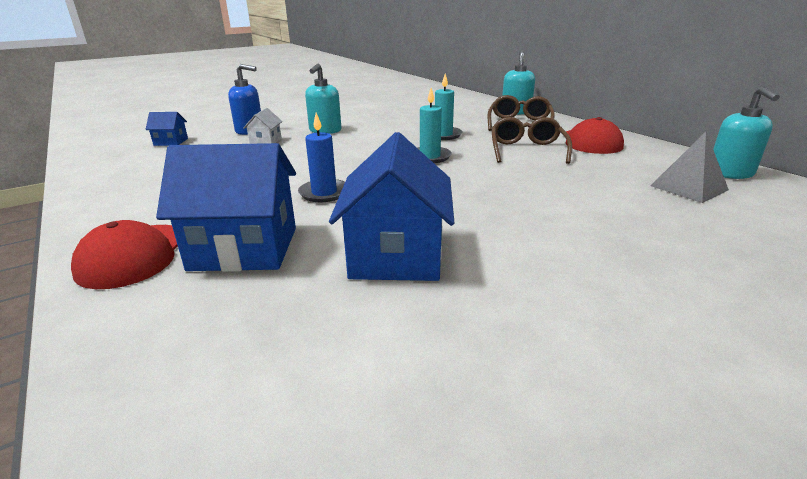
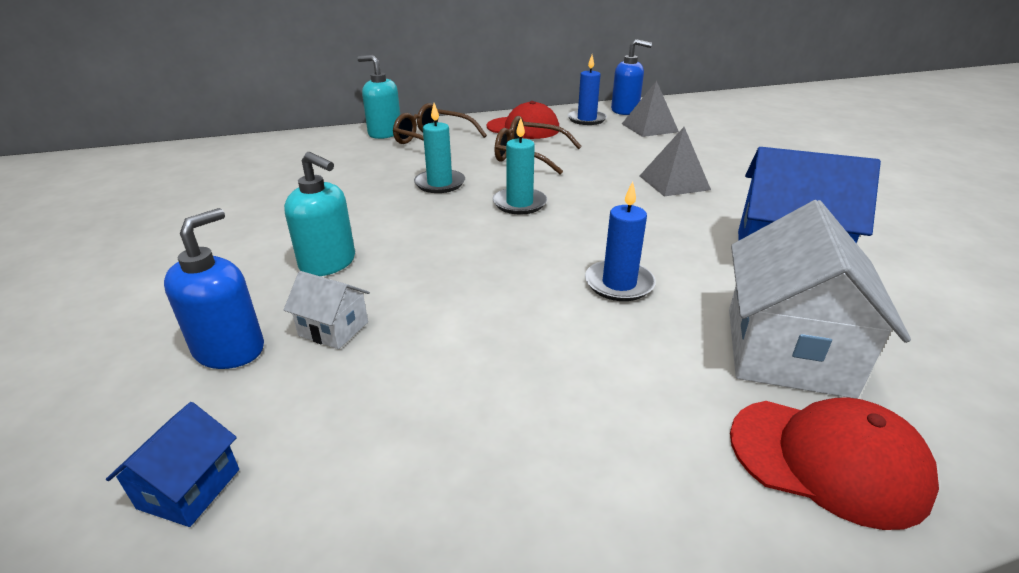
camera: 75 degrees left, 5 degrees up
(244, 248) = (786, 350): blue house -> white house
(530, 204) = (674, 182): none -> grey pyramid
(661, 160) = (586, 119): none -> blue candle
(730, 173) = (625, 110): turquoise soap dispenser -> blue soap dispenser

